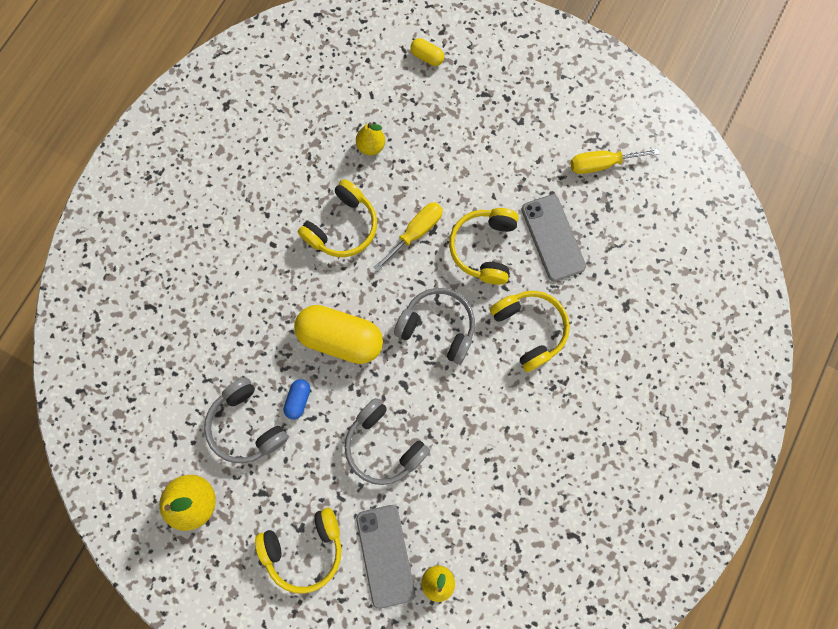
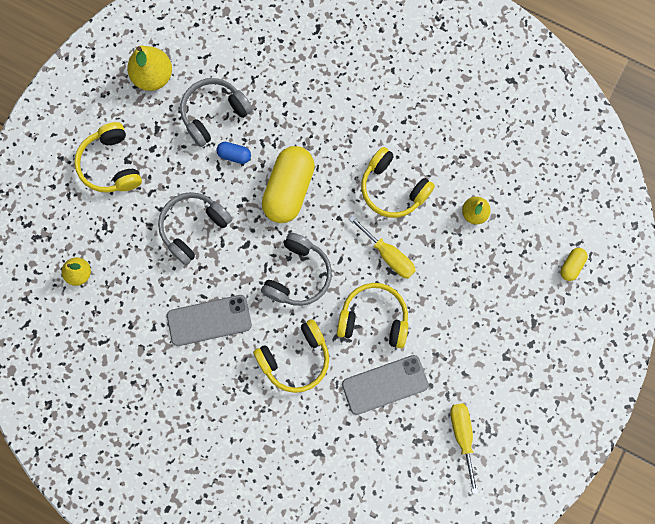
camera: 90 degrees right, 0 degrees up
(385, 555) = (102, 230): grey phone -> grey phone (209, 320)

